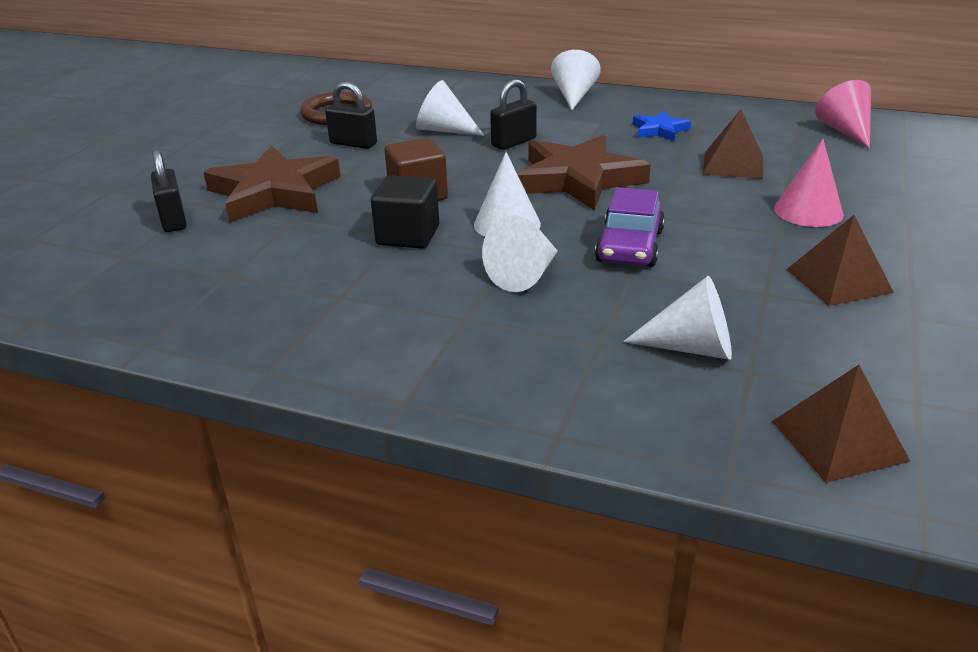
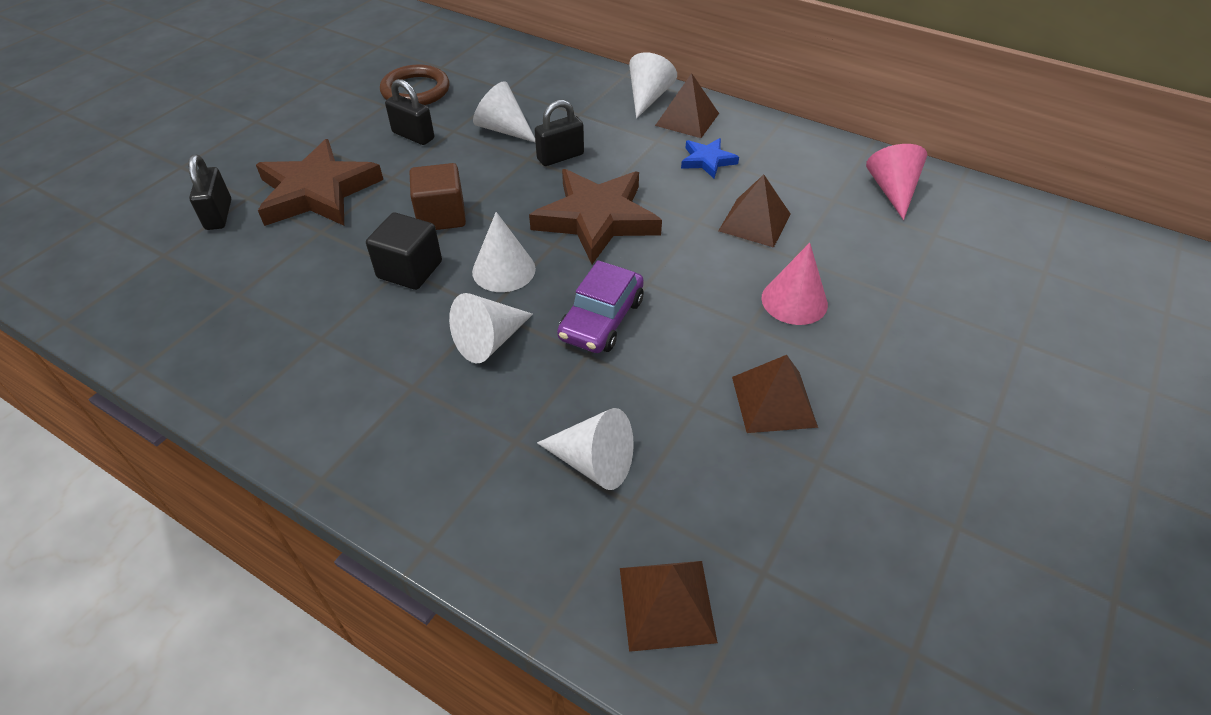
camera: 10 degrees right, 15 degrees up
(621, 106) = (687, 119): none -> brown pyramid

